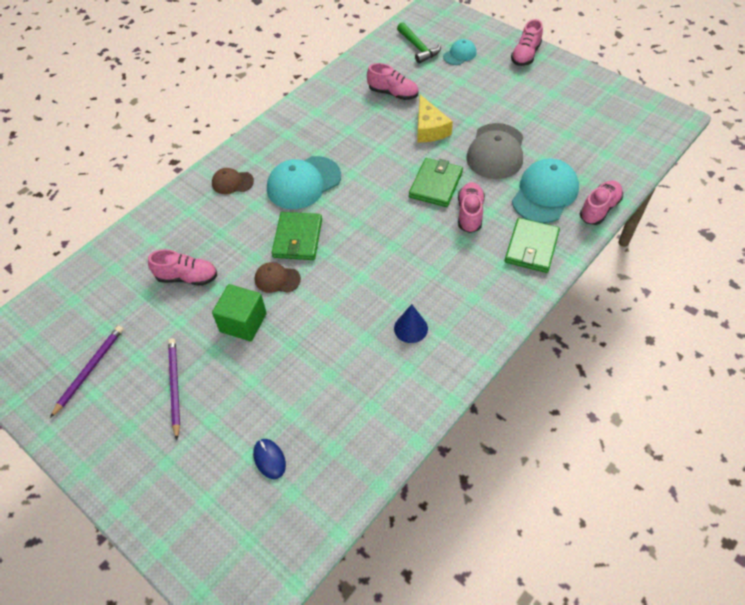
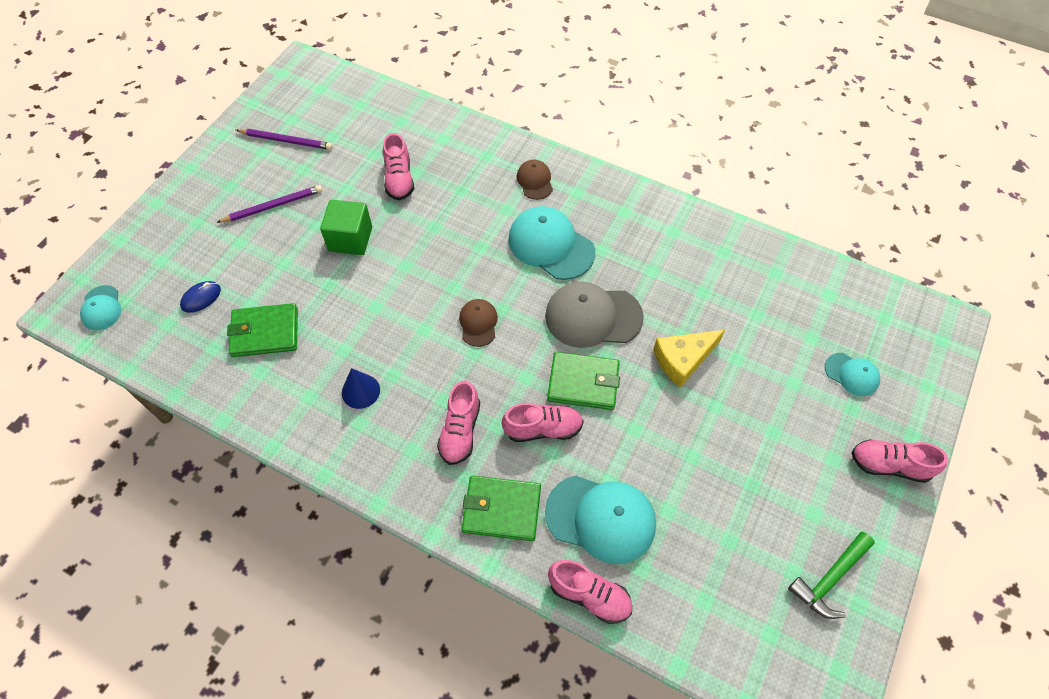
camera: 75 degrees right, 5 degrees up
(249, 565) = (101, 308): none -> turquoise cap
(277, 279) = (408, 254): brown cap -> brown cap (478, 323)
(297, 238) = (467, 259): green wallet -> green wallet (265, 332)
(393, 93) = (736, 306): pink shoe -> pink shoe (460, 431)
(418, 48) = (843, 320): green hammer -> green hammer (829, 579)
(496, 151) = (664, 447): grey cap -> grey cap (593, 317)

